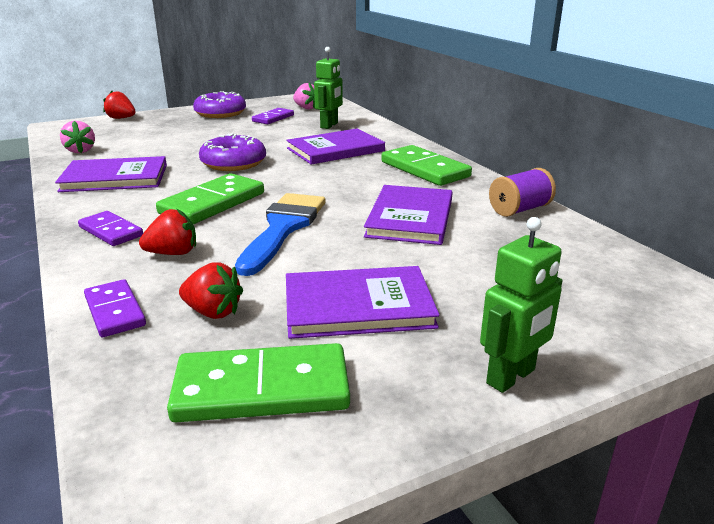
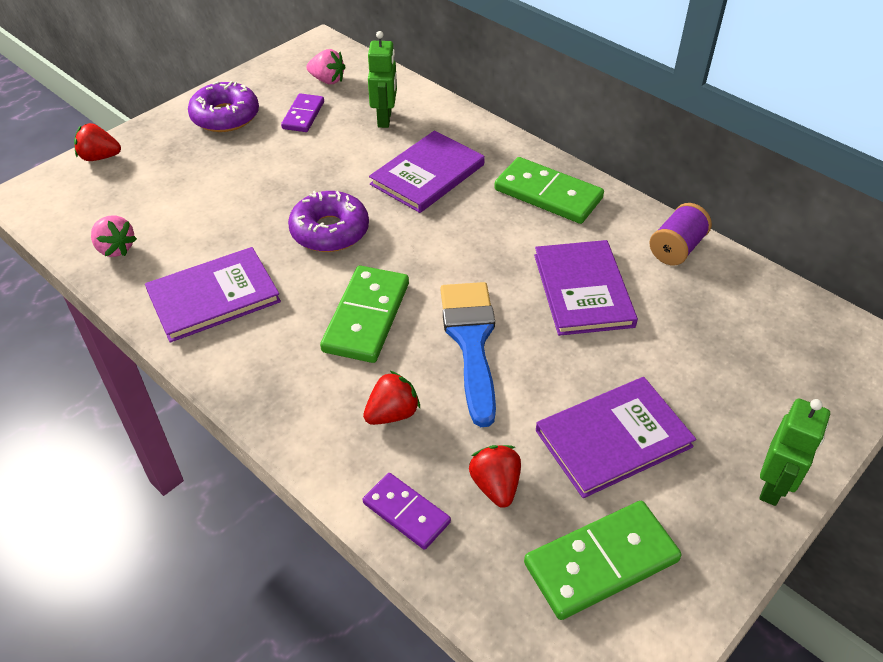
camera: 20 degrees left, 20 degrees up
(111, 231) = (297, 397): purple domino -> none
(213, 312) = (495, 485): red strawberry -> red strawberry turned 105 degrees counterclockwise

